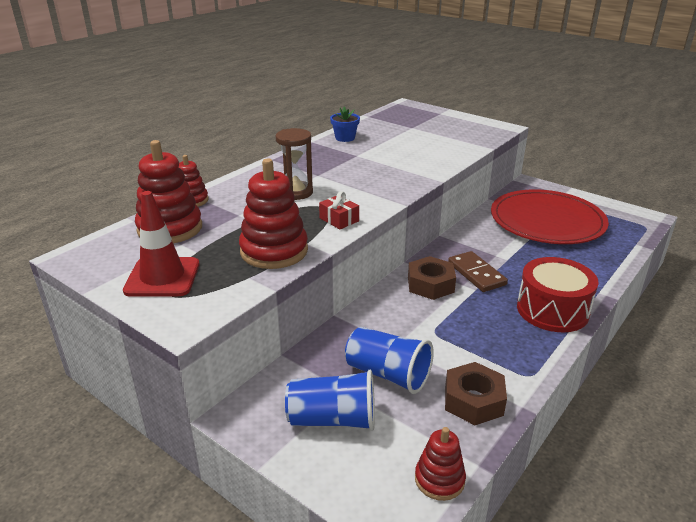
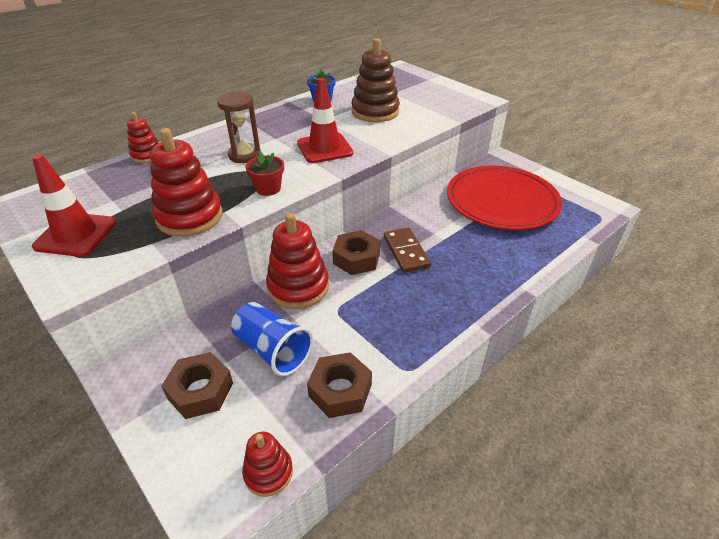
camera: 10 degrees right, 10 degrees up
(170, 228) = (112, 183): red stacking toy -> red stacking toy (298, 287)
(333, 419) = (200, 391): blue cup -> brown nut
(339, 220) = (268, 188): red gift -> red flower pot
(374, 180) = (324, 148): none -> red traffic cone
(405, 145) = (375, 112): none -> brown stacking toy
(552, 310) = (463, 300): red drum -> none

